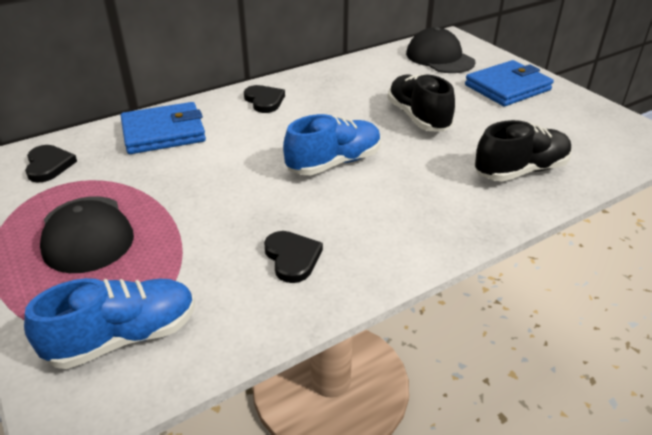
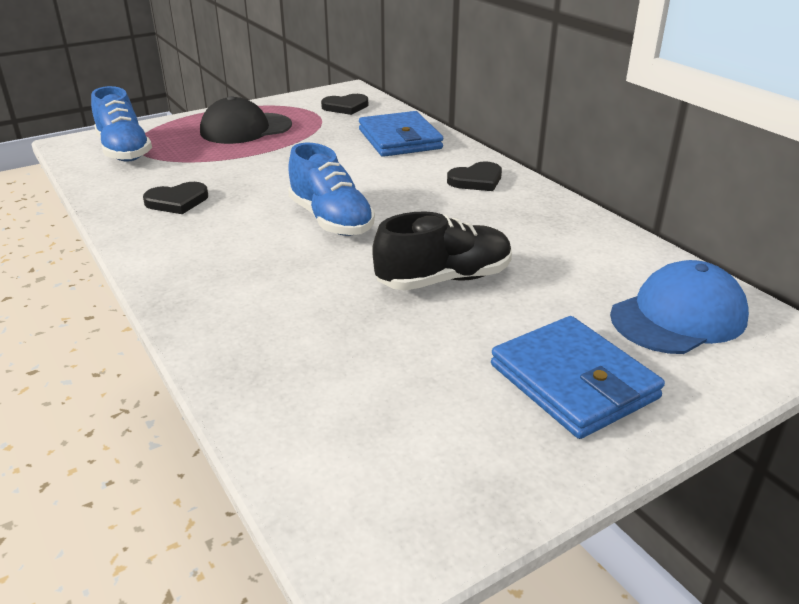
camera: 90 degrees right, 5 degrees down
(439, 58) = (678, 316): black cap -> blue cap
(520, 171) = (288, 352): black shoe -> none

